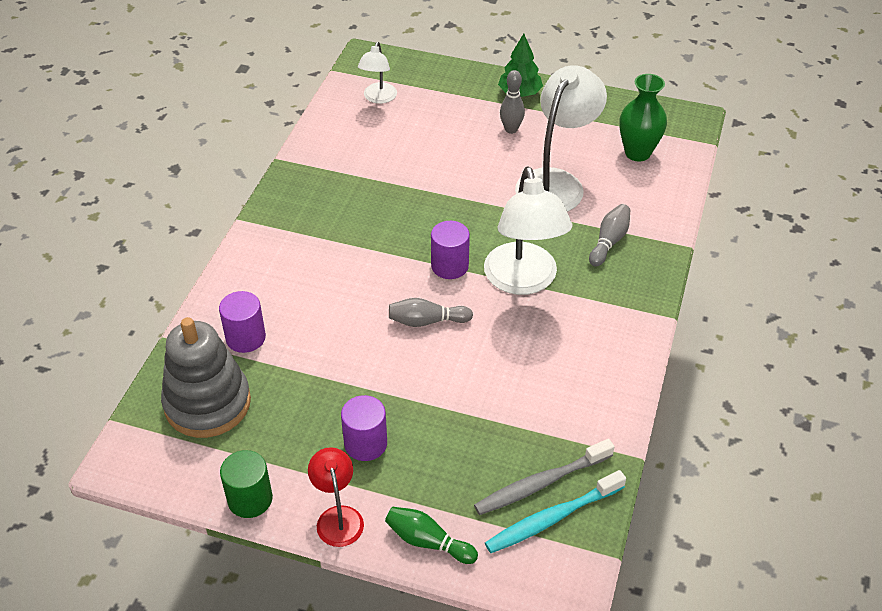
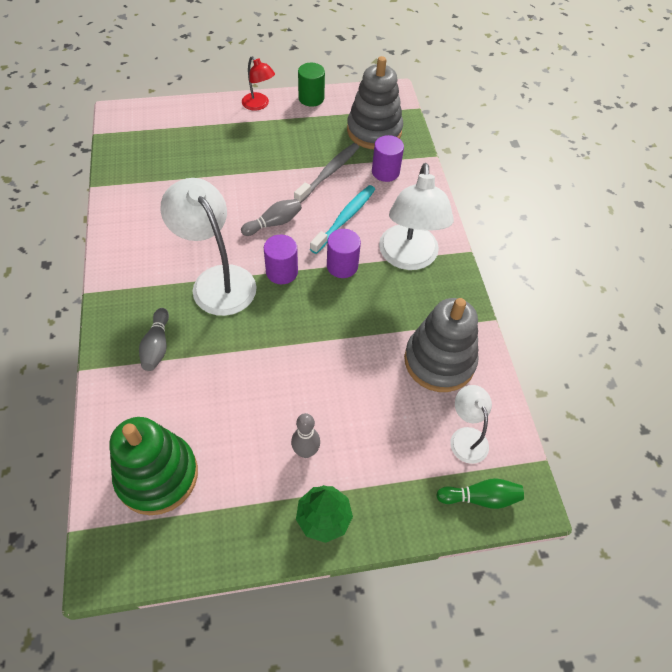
camera: 150 degrees right, 10 degrees up
(355, 147) = (439, 361): none -> grey stacking toy
(365, 443) = (267, 141): purple cylinder -> purple cylinder (342, 266)
(428, 541) = (204, 109): green bowling pin -> green bowling pin (480, 498)
(540, 483) = (151, 153): grey toothbrush -> grey toothbrush (329, 173)
(552, 518) = (138, 139): turquoise toothbrush -> turquoise toothbrush (345, 218)
(556, 182) = (230, 396): white lamp -> white lamp (408, 258)
(637, 153) = (157, 475): green vase -> green stacking toy

